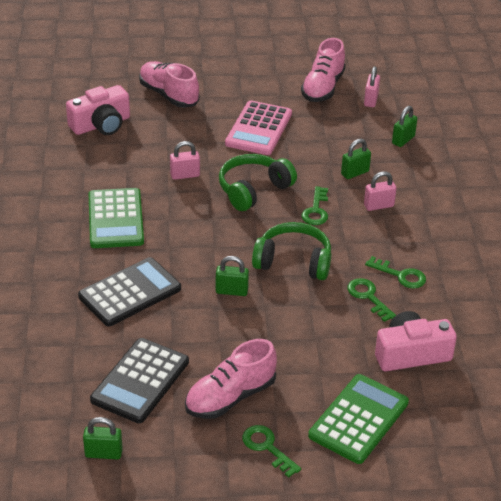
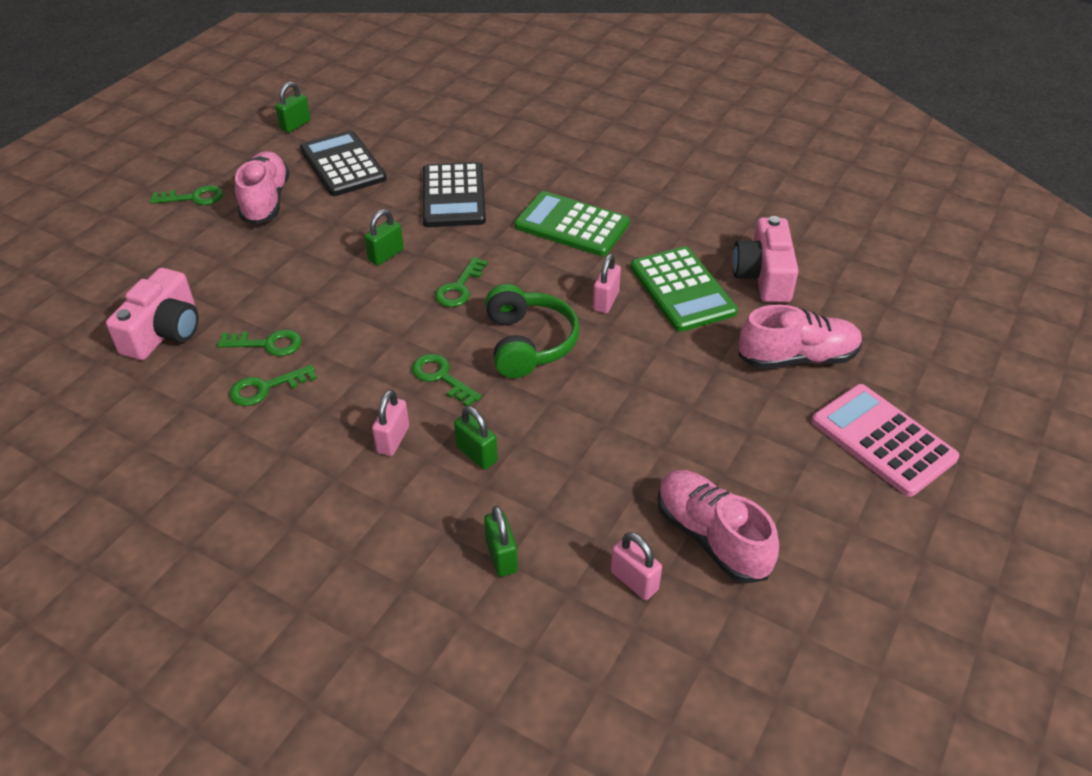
camera: 125 degrees right, 5 degrees up
(231, 240) = (459, 287): none -> green key
(258, 129) = (652, 408): pink calculator -> pink calculator (883, 440)
(293, 262) = (379, 316): green headphones -> none
(355, 173) = (477, 454): green padlock -> green padlock turned 45 degrees counterclockwise
(359, 419) = (148, 258): green calculator -> green calculator (682, 290)

